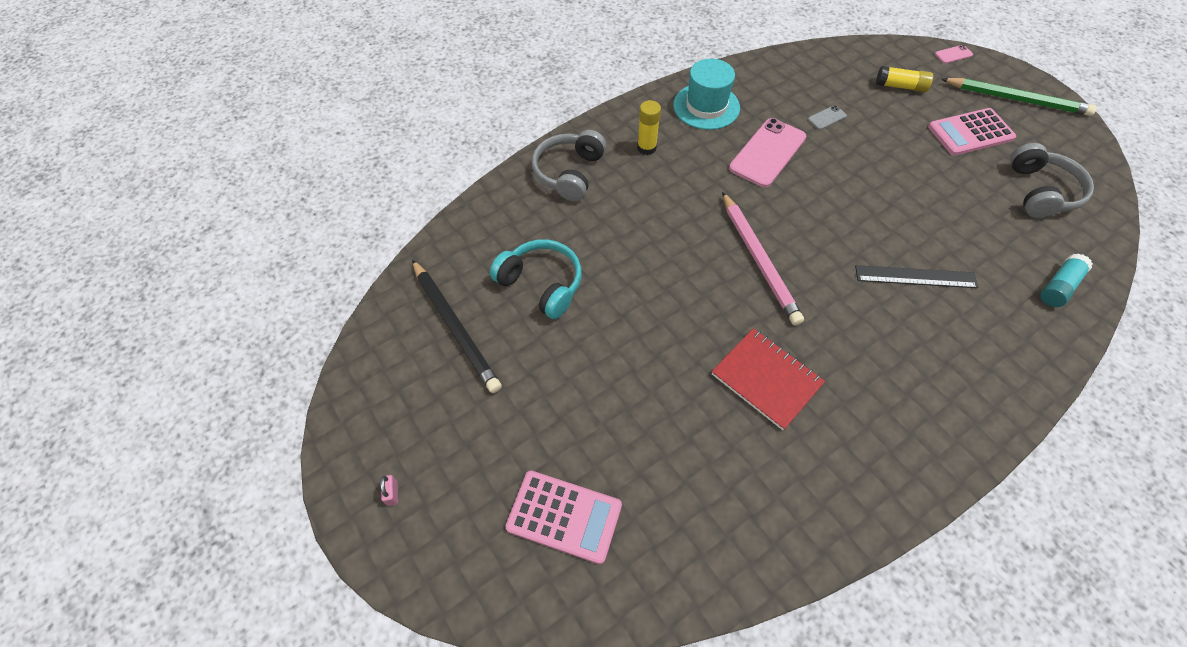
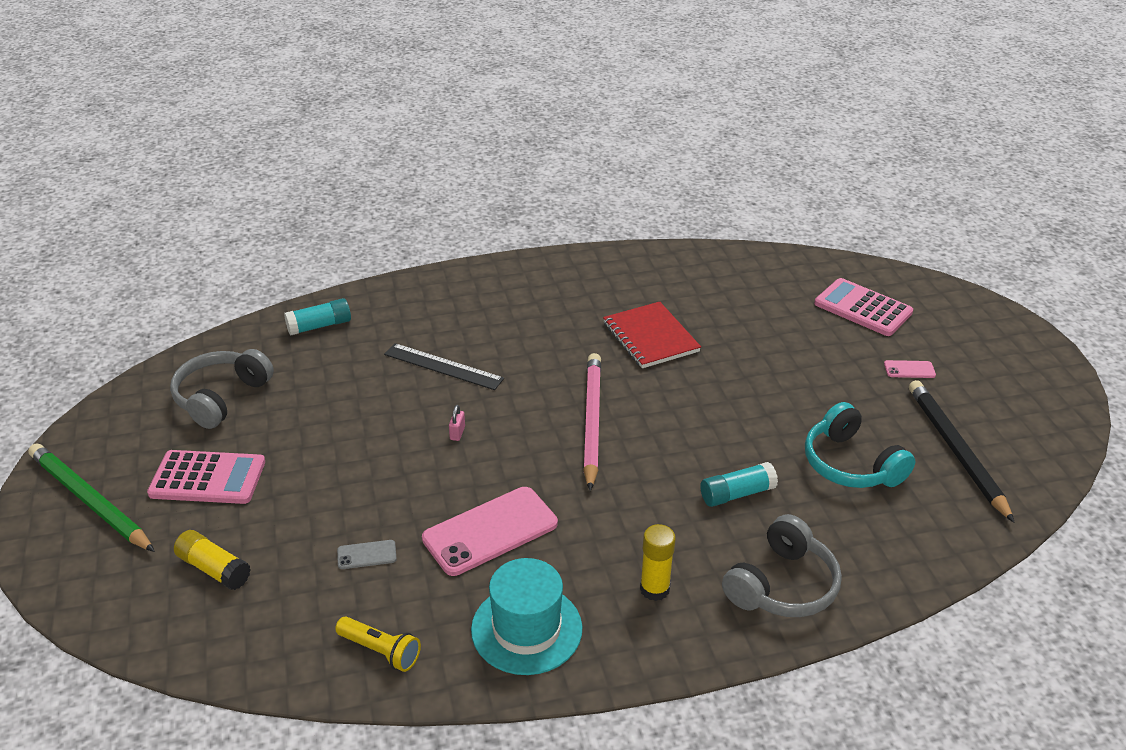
camera: 160 degrees left, 20 degrees down
(392, 493) = (1012, 352): pink padlock -> pink padlock (457, 433)
(620, 229) = (736, 494): none -> turquoise glue stick
(773, 76) = (381, 651): none -> yellow flashlight
(953, 54) = (71, 596): pink phone -> pink phone (909, 369)

